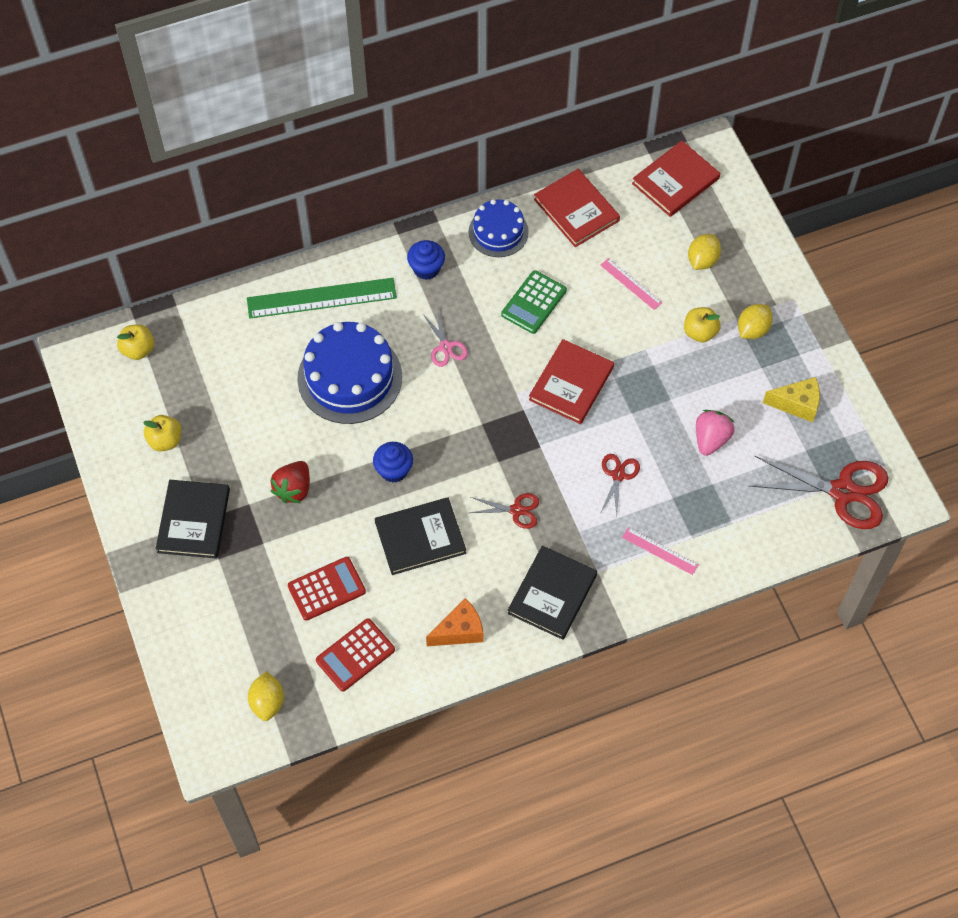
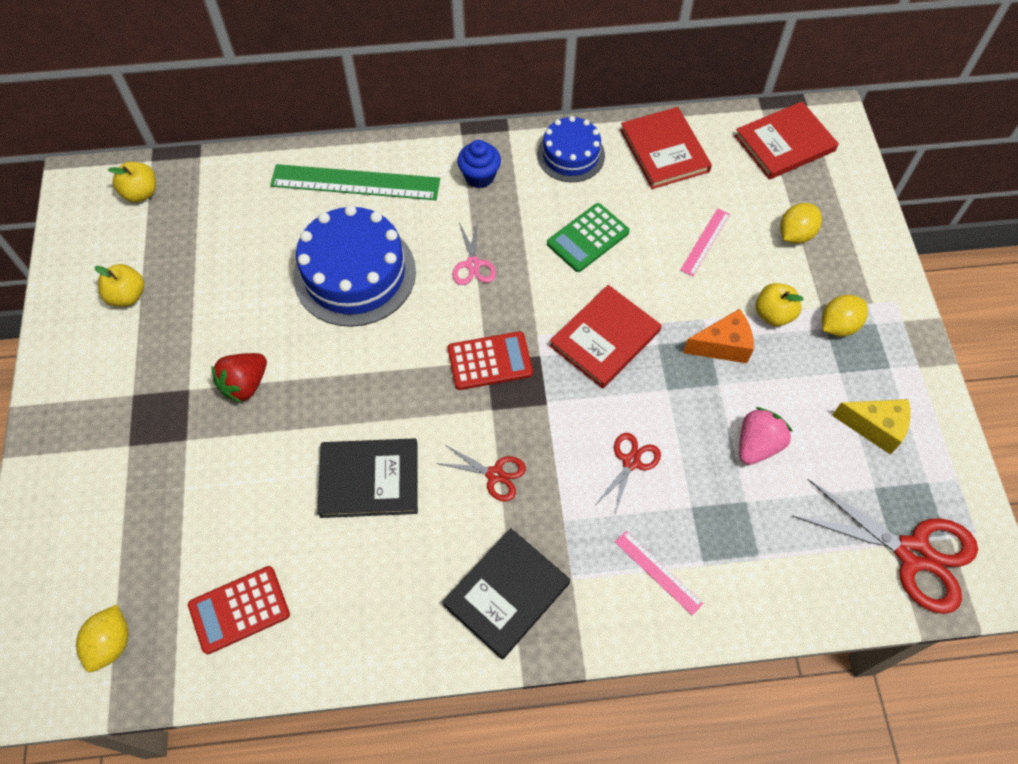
camera: 15 degrees right, 0 degrees up
(194, 521) = (120, 394): black book -> none
(326, 589) = (237, 515): red calculator -> red calculator (490, 361)
(394, 470) = (366, 390): blue cupcake -> none
(460, 631) = (377, 612): orange cheese -> orange cheese (722, 346)
(631, 284) = (705, 242): pink ruler -> pink ruler turned 60 degrees clockwise

